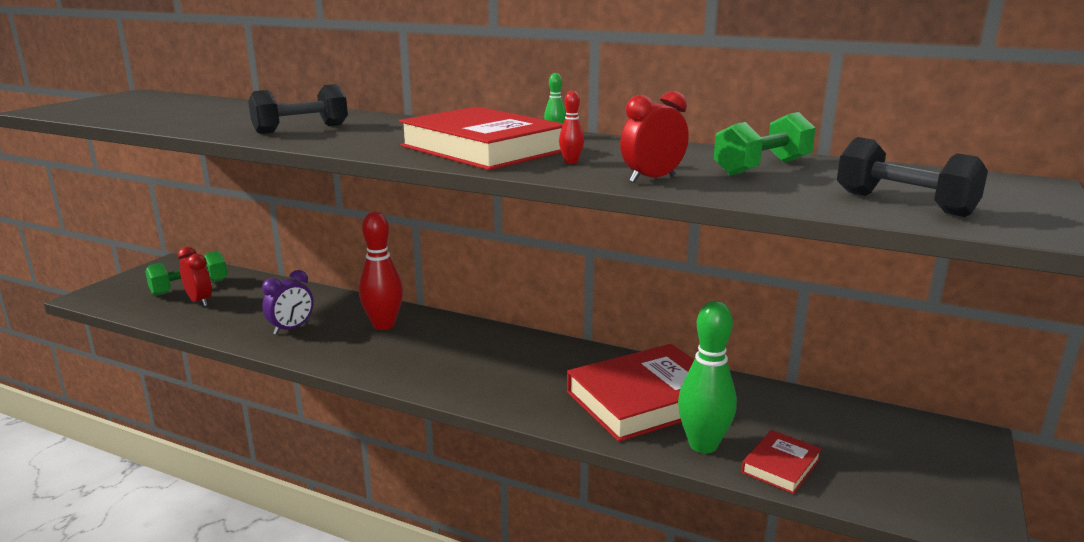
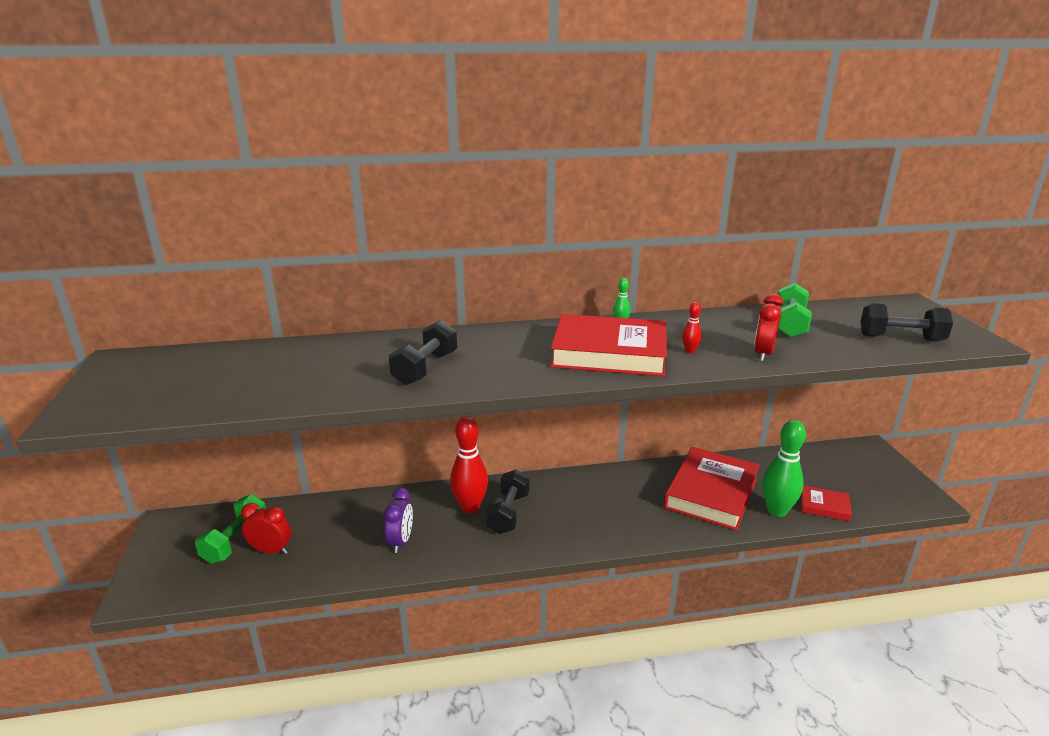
camera: 35 degrees left, 5 degrees up
(407, 341) = (508, 513): none -> black dumbbell
(781, 466) = (824, 506): red book -> red book turned 75 degrees counterclockwise

